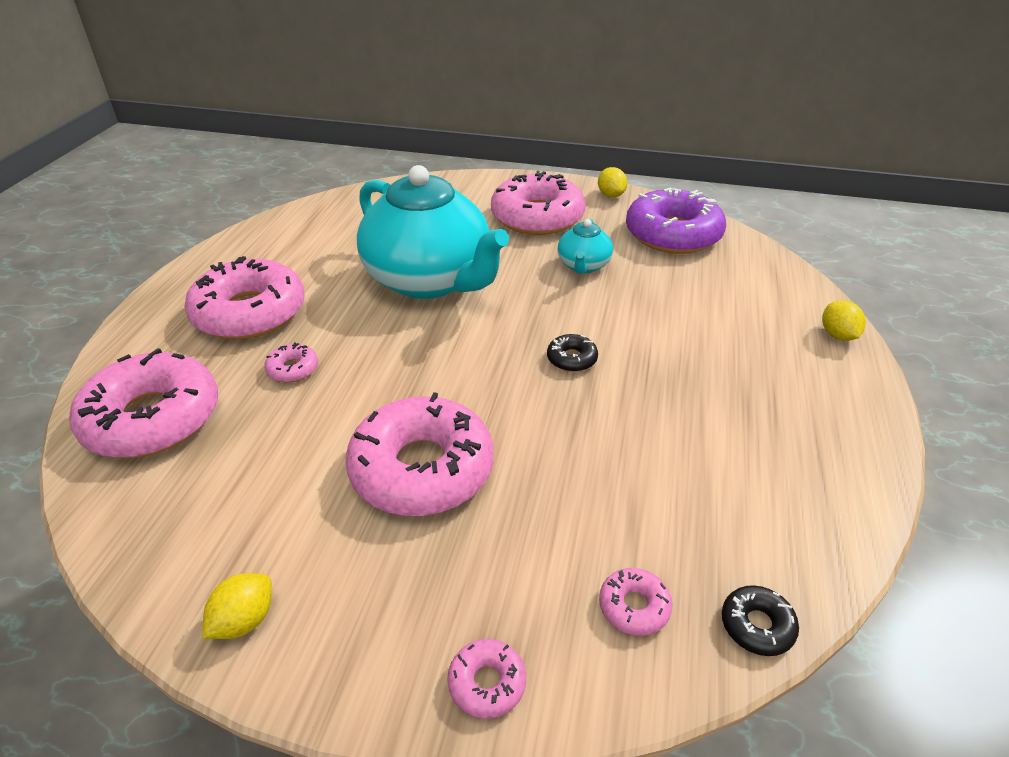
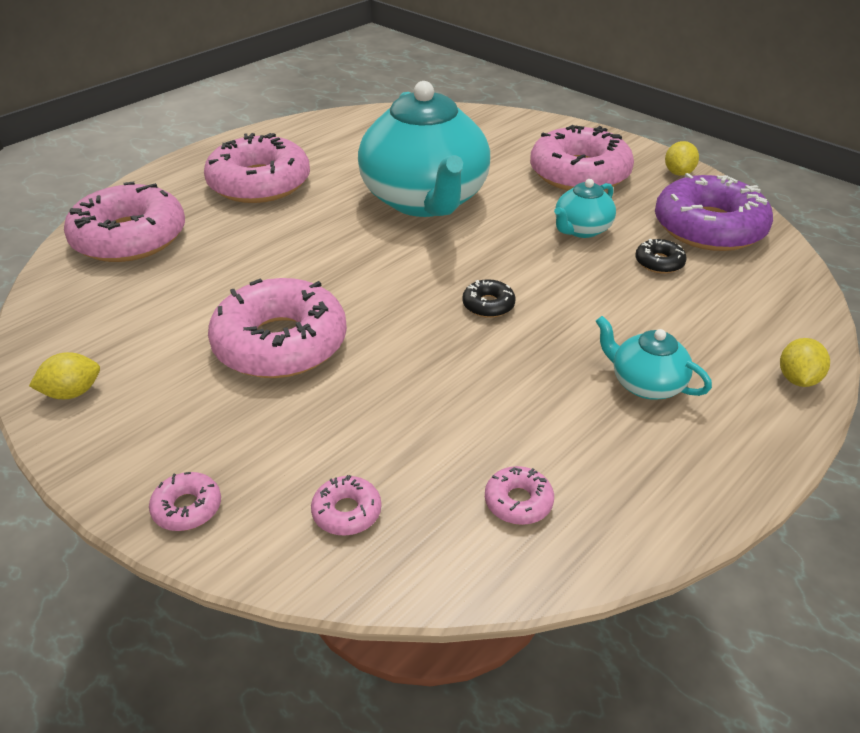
camera: 30 degrees right, 0 degrees up
(292, 369) = (253, 236): pink donut -> pink donut (518, 502)
(748, 381) = (645, 384): none -> turquoise teapot
(757, 625) = (436, 575): black donut -> black donut (659, 262)

